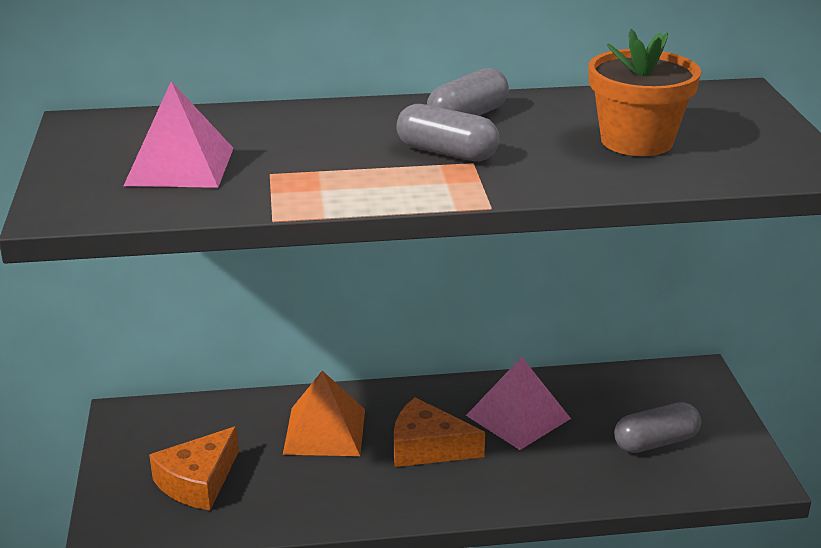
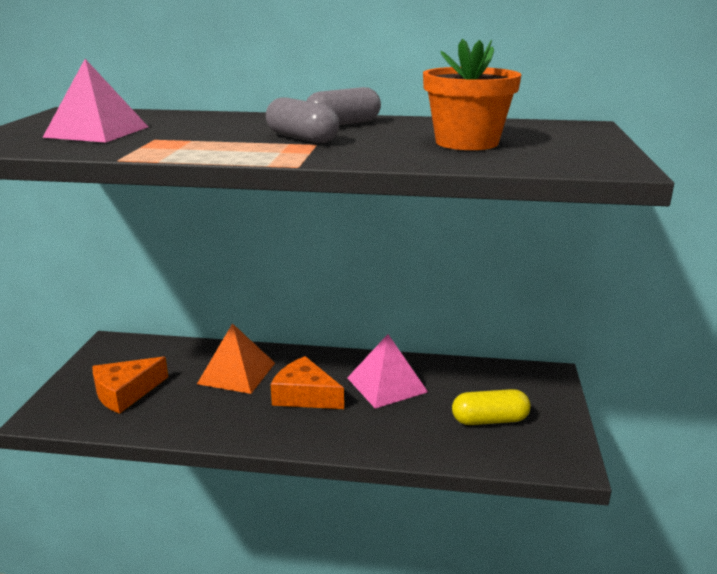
camera: 15 degrees right, 5 degrees down
(655, 442) = (489, 420): grey capsule -> yellow capsule

